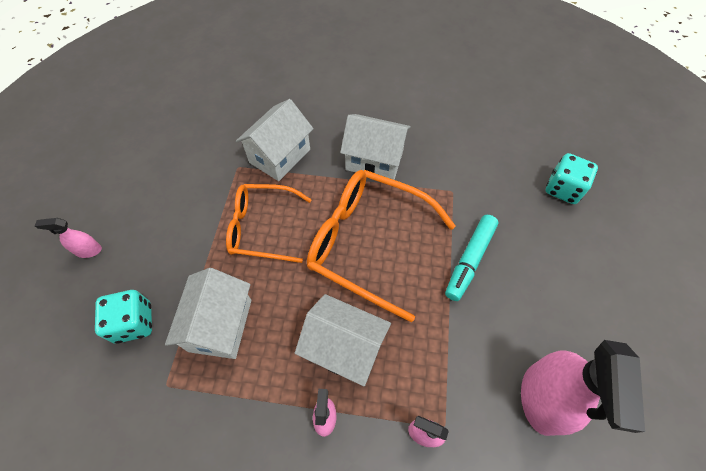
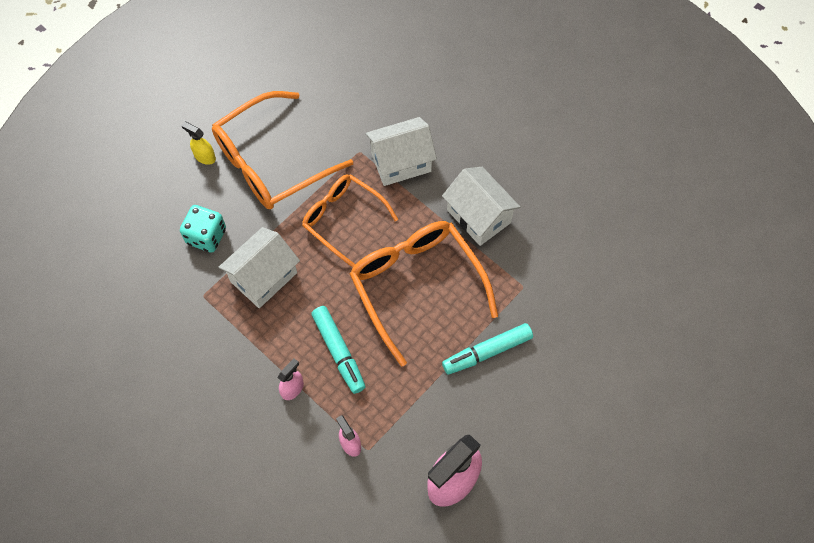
camera: 35 degrees right, 5 degrees up
(88, 250) = (204, 157): pink spray bottle -> yellow spray bottle
(160, 218) = (271, 161): none -> orange glasses
(344, 348) = (339, 352): white house -> turquoise marker
(563, 189) = (624, 347): turquoise dice -> none

